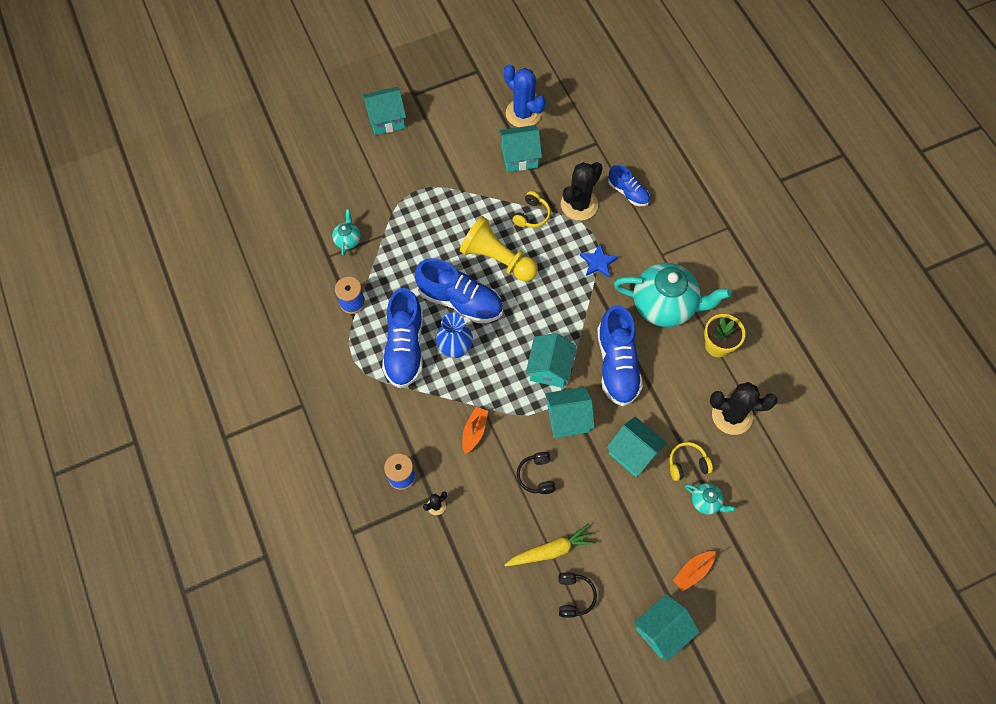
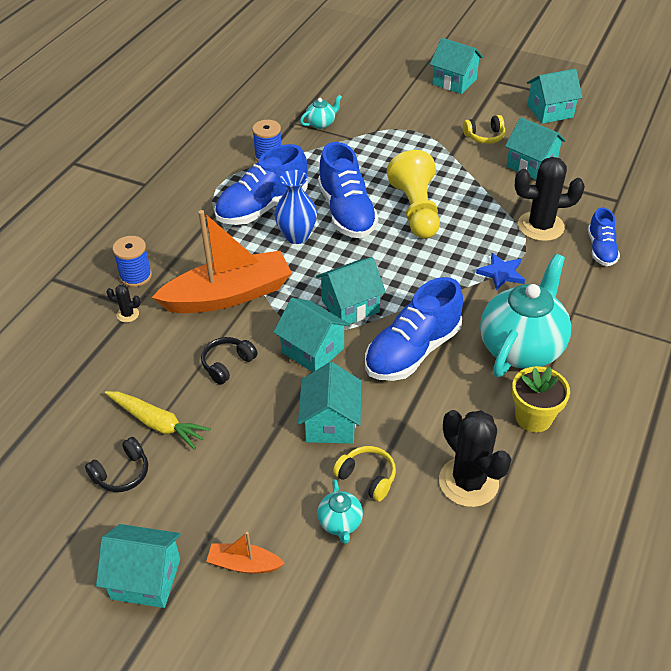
camera: 50 degrees right, 20 degrees down
(474, 431) = (228, 295): orange boat -> orange boat, size x2.29
(477, 96) = (550, 111): none -> turquoise house
(523, 113) = (574, 143): blue cactus -> none
(532, 215) = (487, 205): yellow headphones -> yellow headphones (484, 136)
(664, 305) = (521, 347): turquoise teapot -> turquoise teapot turned 120 degrees counterclockwise

